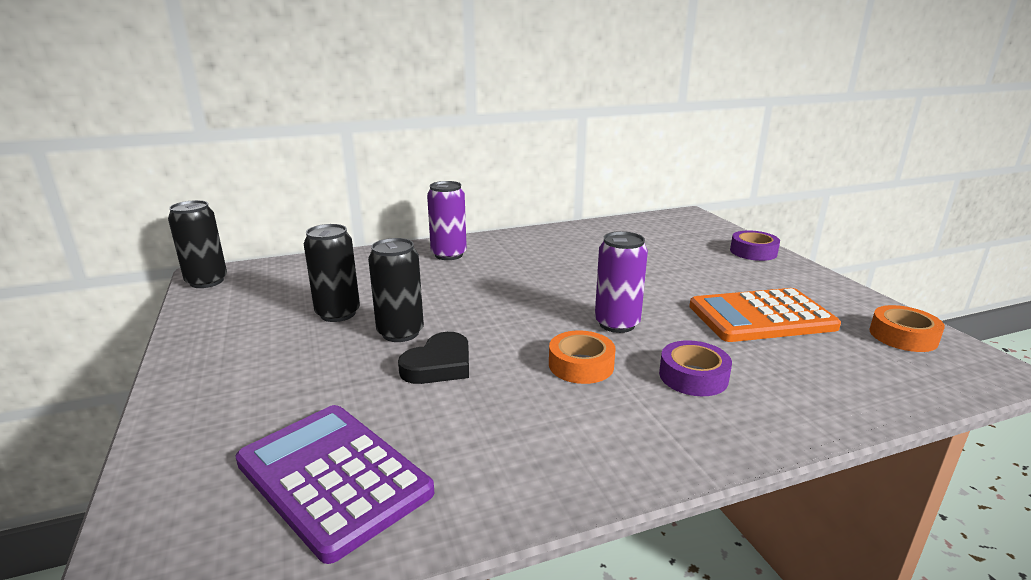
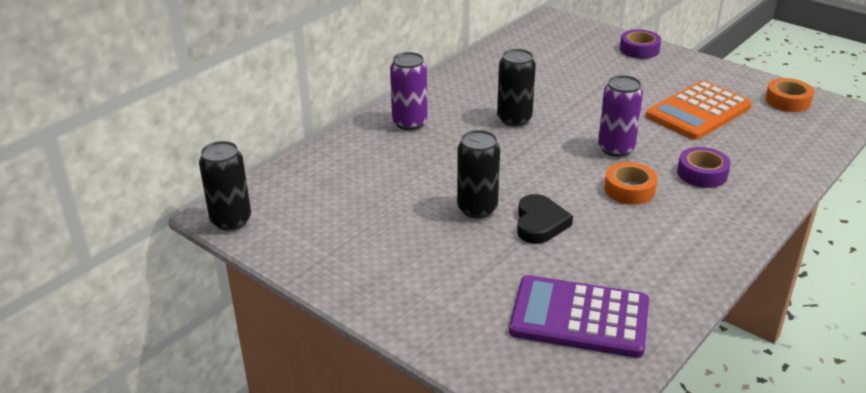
camera: 30 degrees left, 10 degrees up
(338, 313) = (403, 210): black can -> black can (514, 119)

